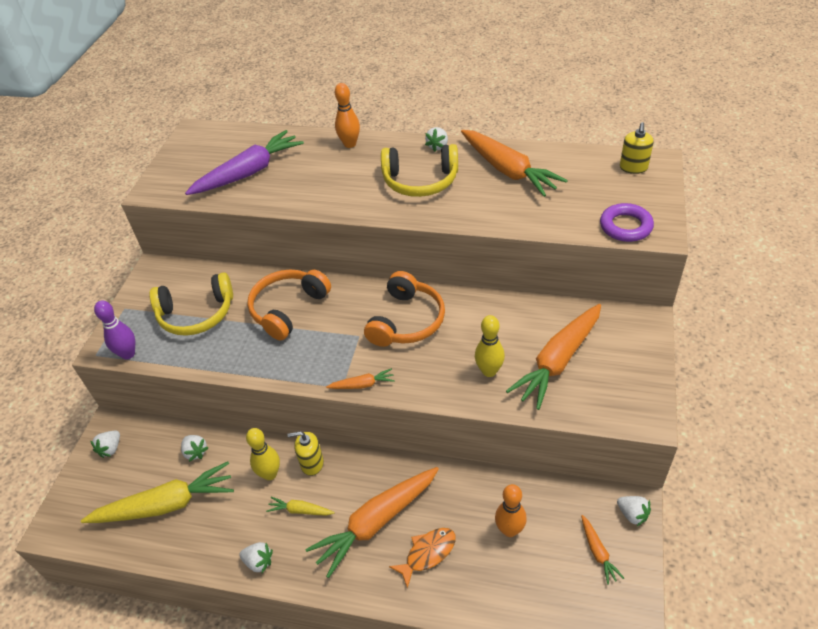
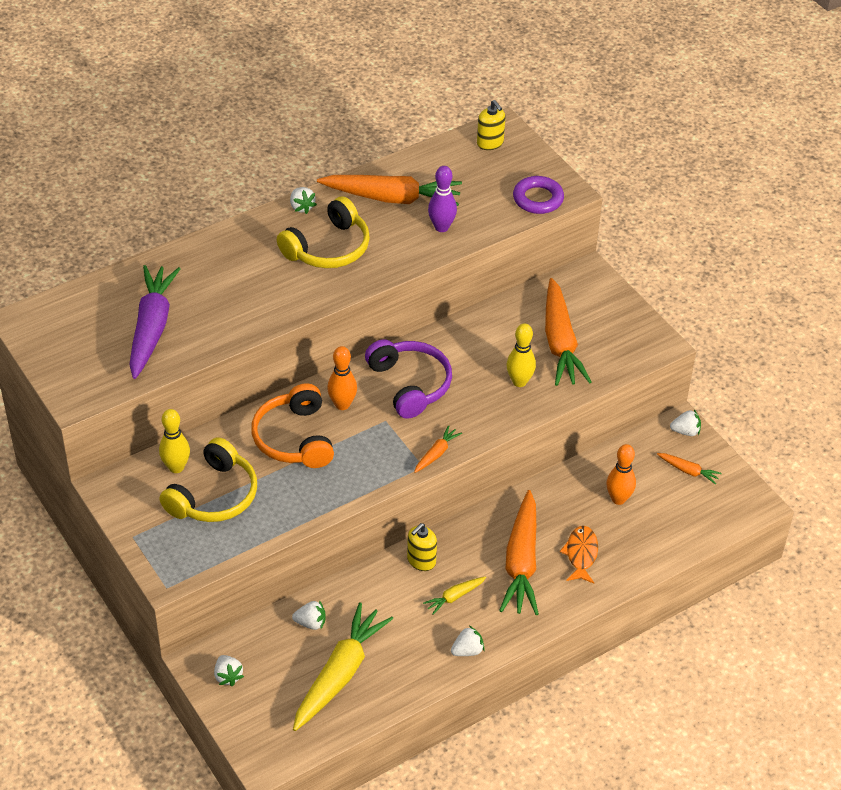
camera: 50 degrees left, 0 degrees up
(128, 354) = (198, 566): purple bowling pin -> purple bowling pin (441, 227)
(270, 474) = (397, 592): yellow bowling pin -> yellow bowling pin (176, 467)
(350, 144) = (214, 248): orange bowling pin -> orange bowling pin (342, 404)
(407, 321) = (410, 384): orange headphones -> purple headphones

